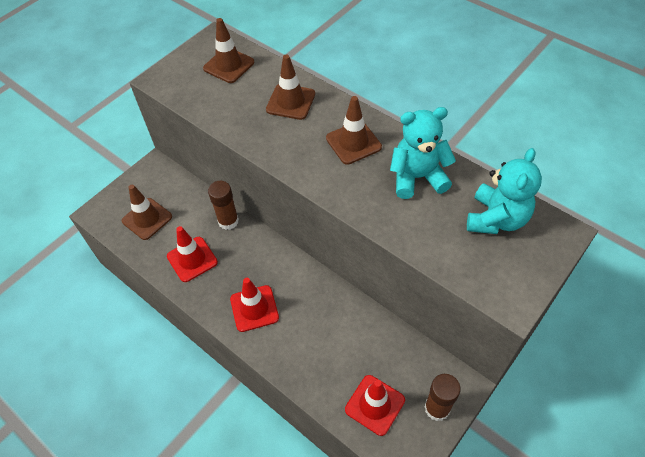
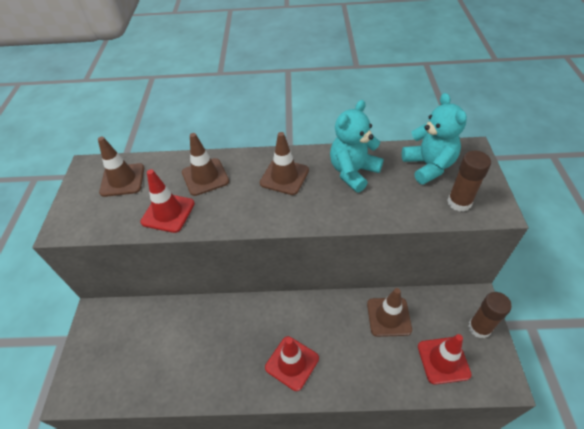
camera: 40 degrees left, 5 degrees down
(147, 219) = (128, 362): brown traffic cone -> brown traffic cone (388, 317)
(192, 259) = (202, 365): red traffic cone -> red traffic cone (168, 213)
(228, 221) = (205, 311): brown glue stick -> brown glue stick (459, 202)

